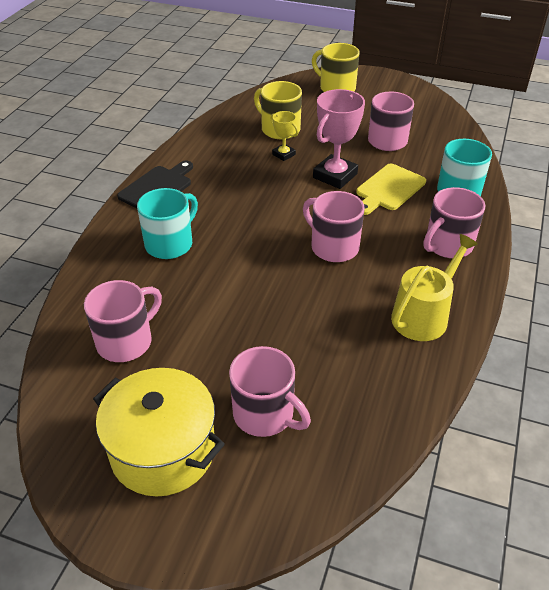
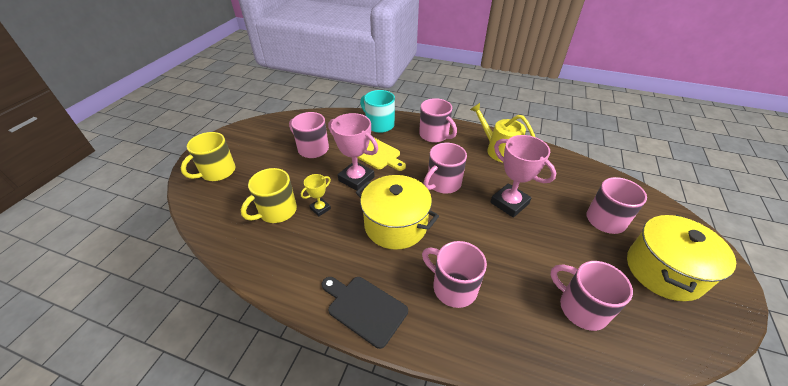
camera: 90 degrees left, 0 degrees up
(170, 244) = (453, 287): turquoise mug -> pink mug
(258, 206) = (395, 225): none -> yellow pot
(297, 308) = (509, 203): none -> pink trophy

